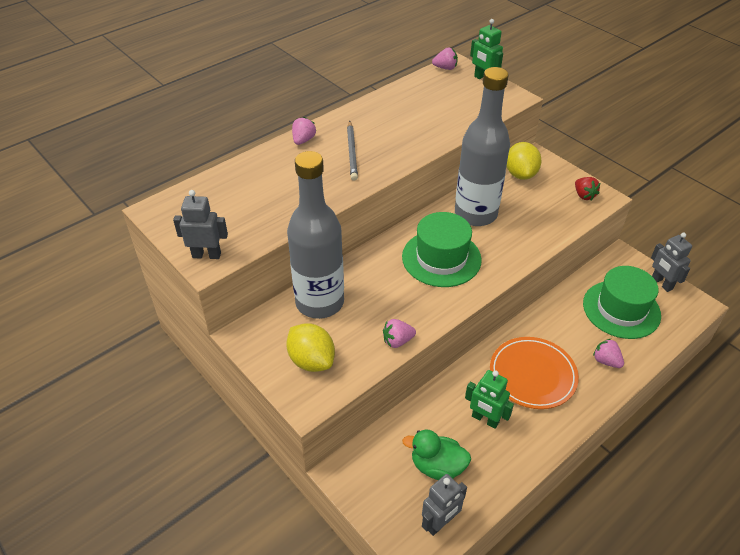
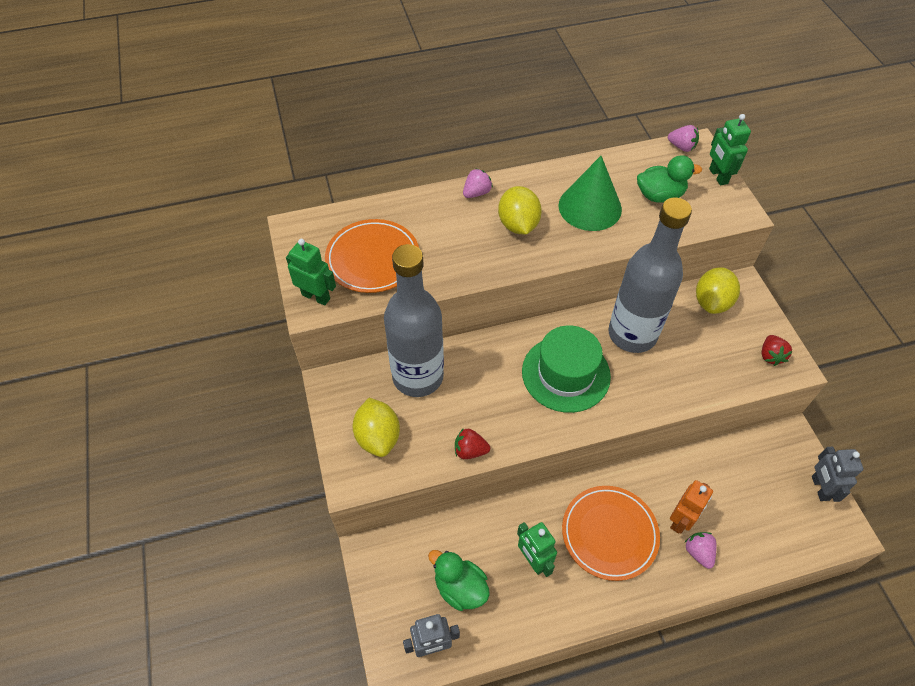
camera: 25 degrees right, 10 degrees up
(206, 255) = (316, 296): grey robot -> green robot
(242, 212) = (373, 259): none -> orange plate
(352, 152) = (518, 225): grey pencil -> yellow lemon
(397, 341) = (470, 450): pink strawberry -> red strawberry
(401, 124) = (590, 207): none -> green cone
(449, 103) = (659, 195): none -> green duck
(579, 344) = (681, 520): none -> orange robot
(621, 309) = (752, 500): green hat -> none

